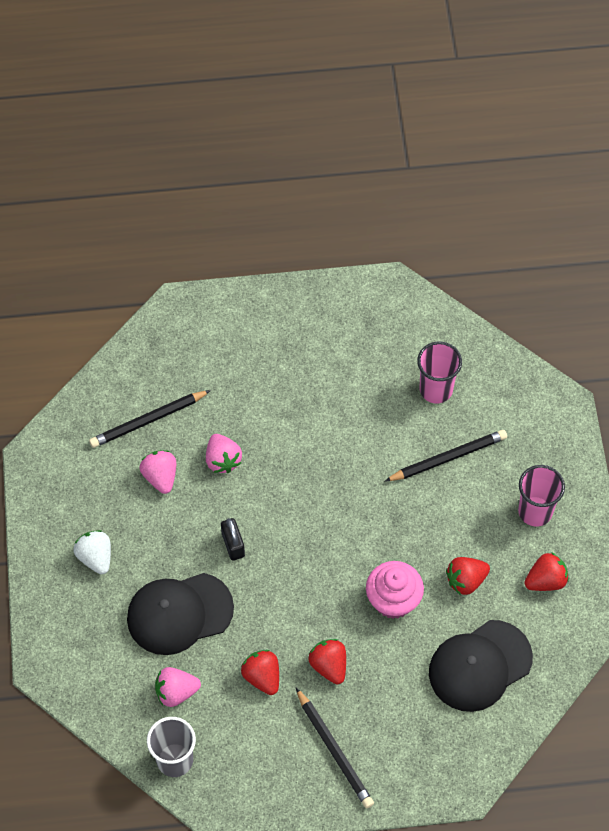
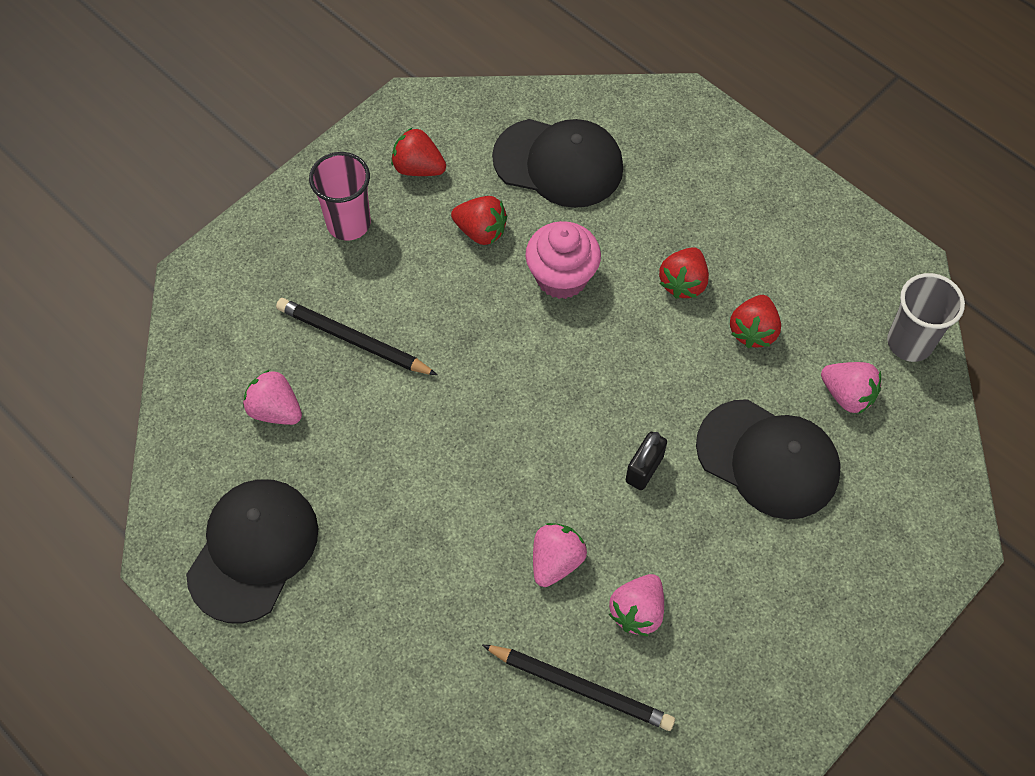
camera: 130 degrees left, 0 degrees up
(95, 557) = (794, 598): white strawberry -> none
(334, 750) = (758, 219): black pencil -> none
(359, 326) = (253, 550): none -> black cap
(436, 389) = (275, 410): pink cup -> pink strawberry

